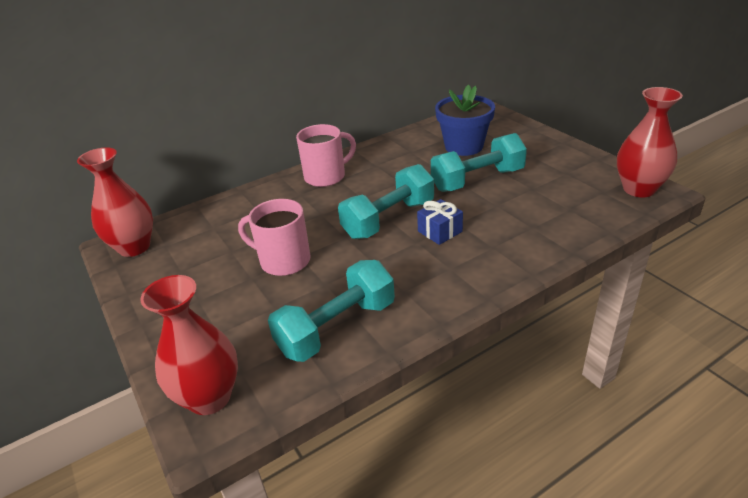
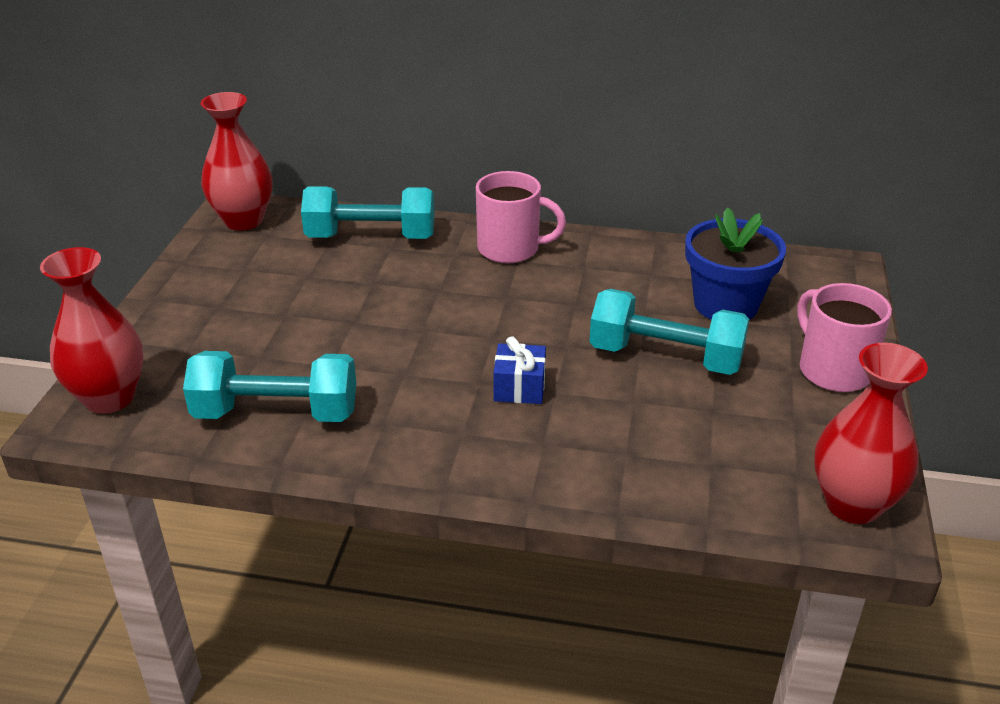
camera: 40 degrees right, 0 degrees up
(283, 261) = (333, 316): pink mug -> pink mug (833, 370)
(389, 219) = (492, 339): turquoise dumbbell -> turquoise dumbbell (371, 237)

